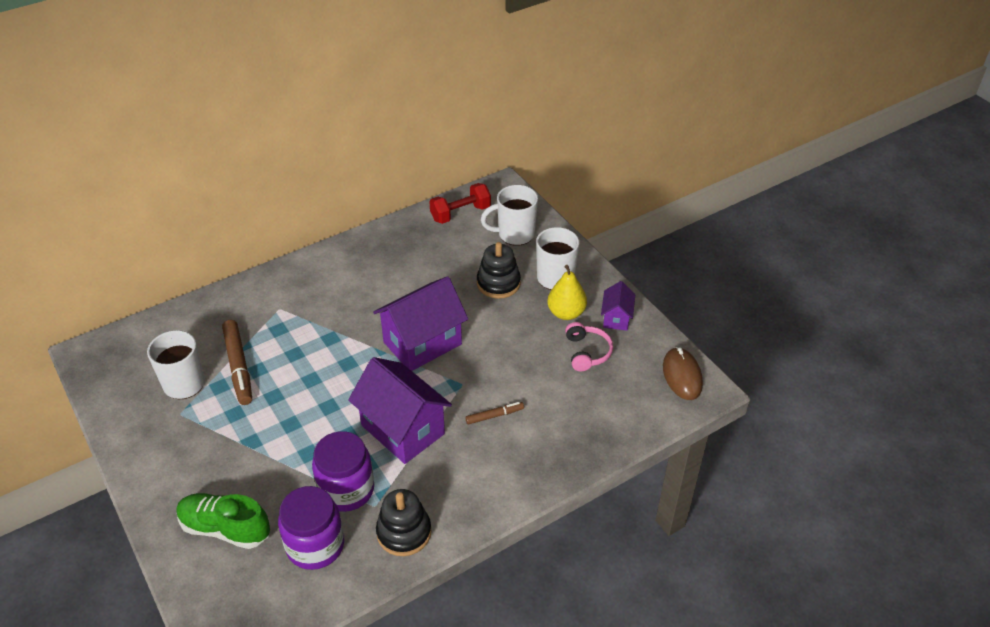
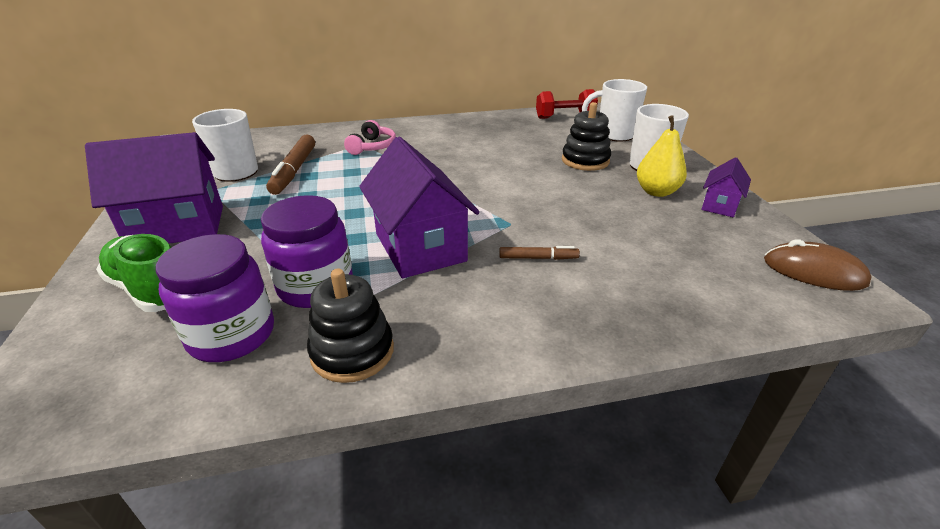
camera: 20 degrees right, 10 degrees down
(422, 343) = (483, 186): purple house -> purple house (177, 226)
(587, 352) = (677, 226): pink headphones -> pink headphones (372, 147)
(682, 376) = (813, 271): brown mouse -> brown mouse turned 75 degrees counterclockwise

